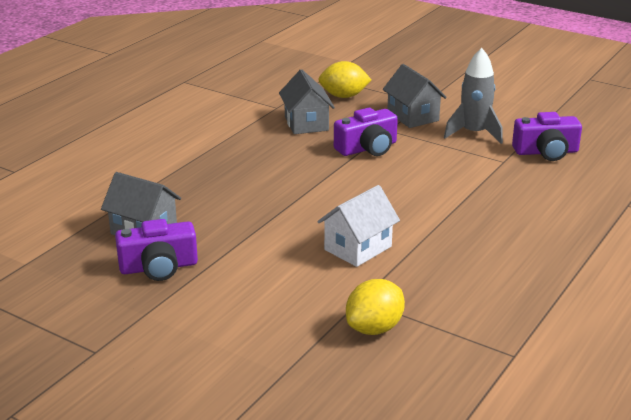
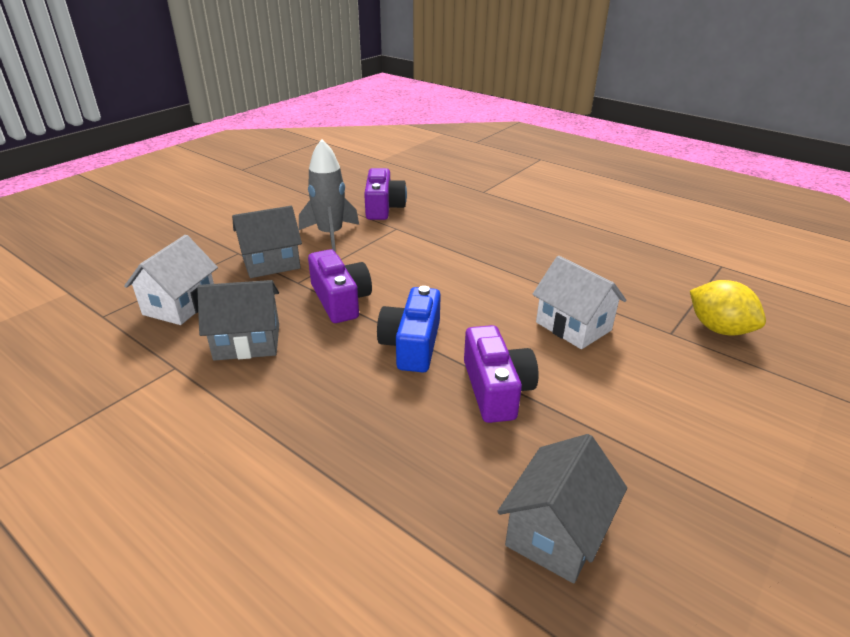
camera: 85 degrees left, 5 degrees up
(159, 267) = (660, 508): purple camera -> purple camera (496, 389)
(315, 179) = (412, 344): none -> blue camera
(344, 96) = (180, 305): yellow lemon -> white house

